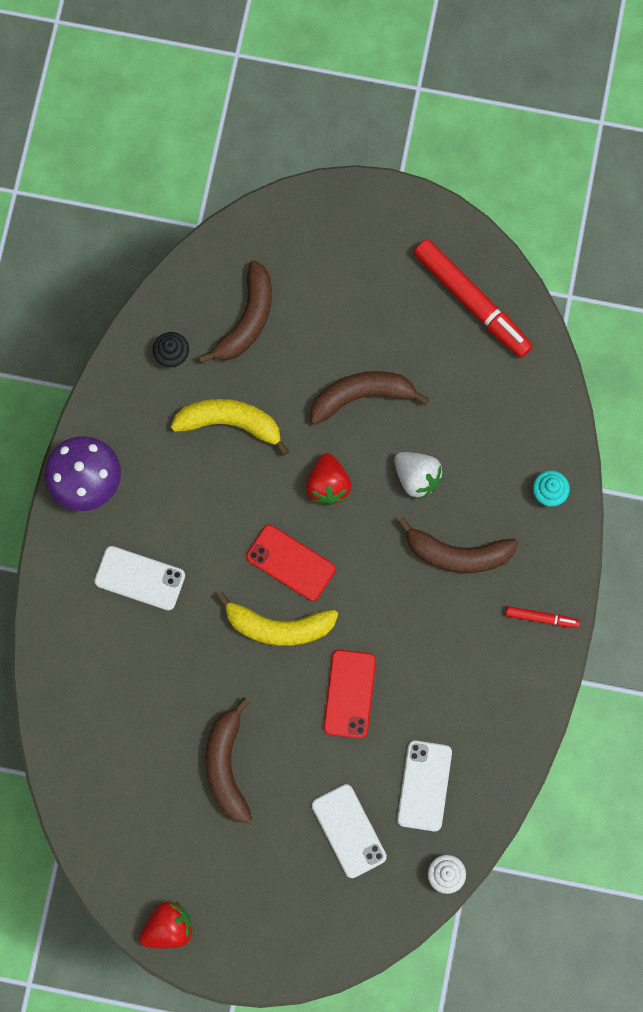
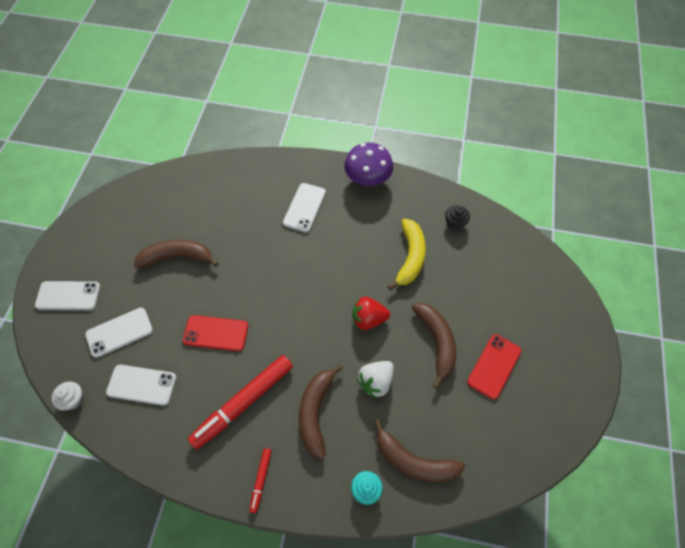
camera: 90 degrees right, 15 degrees down
(168, 927) = (81, 226): red strawberry -> none
(247, 320) = (485, 267): brown banana -> brown banana (414, 461)
(278, 627) = (267, 287): yellow banana -> none
(290, 563) = (312, 295): red phone -> red phone (494, 366)
(291, 919) = (68, 296): none -> white phone
(472, 302) = (522, 427): red marker -> red marker (243, 403)

